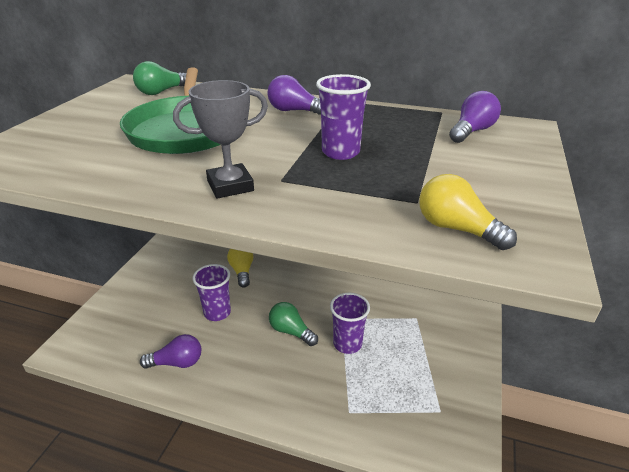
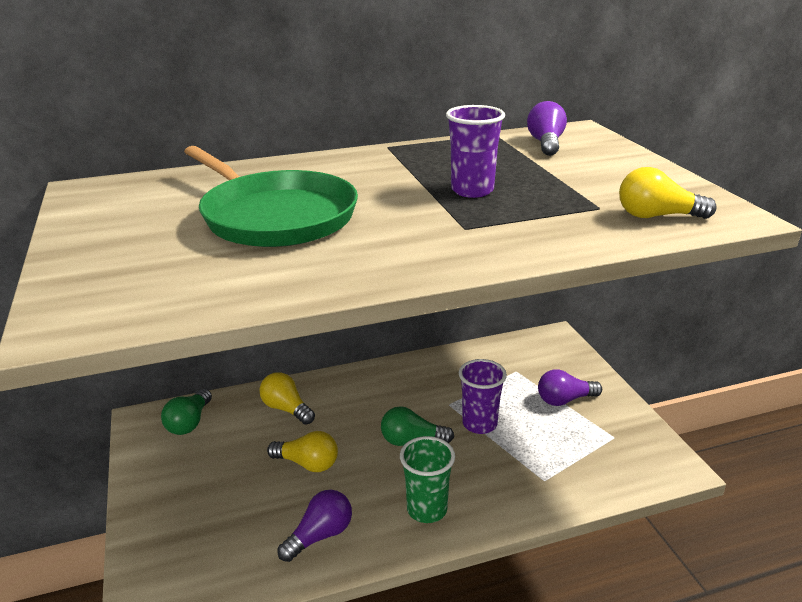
camera: 35 degrees left, 5 degrees down
(162, 92) = (155, 188): green light bulb -> green light bulb (189, 422)
(217, 313) = (307, 463): purple cup -> yellow light bulb
(230, 186) = (429, 248): grey trophy -> none
(251, 384) = (427, 509): none -> green cup
(294, 111) = (357, 168): purple light bulb -> purple light bulb (564, 400)

